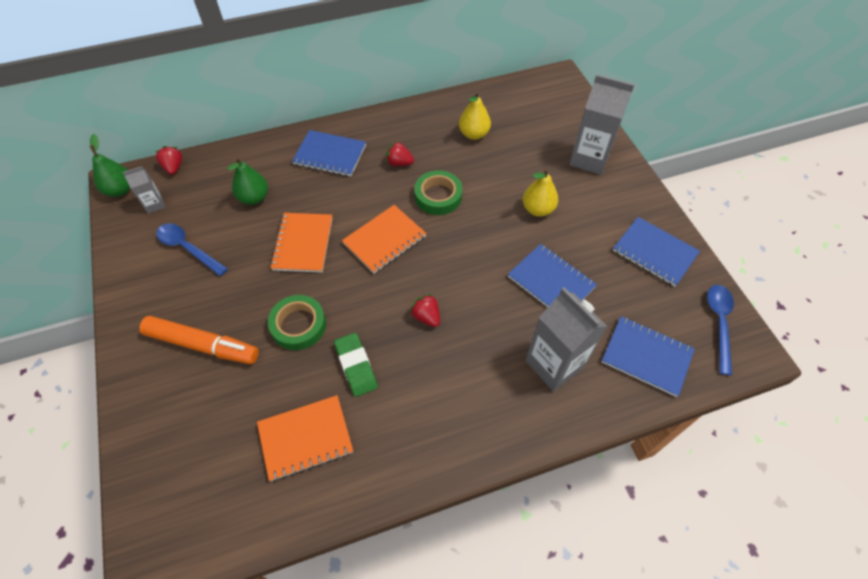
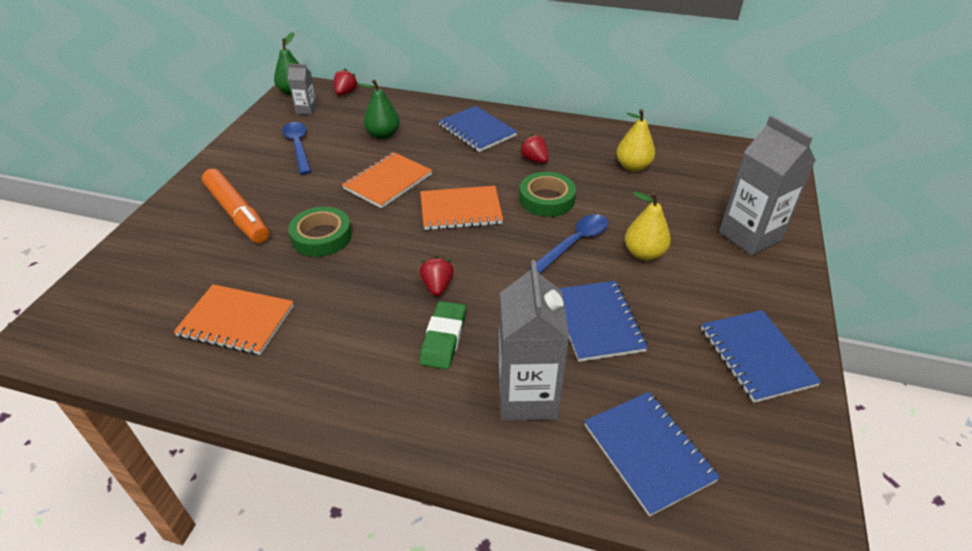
camera: 35 degrees right, 15 degrees down
(356, 366) = (335, 291): green eraser -> green eraser (443, 338)
(719, 323) = (785, 474): blue spoon -> blue spoon (574, 243)

